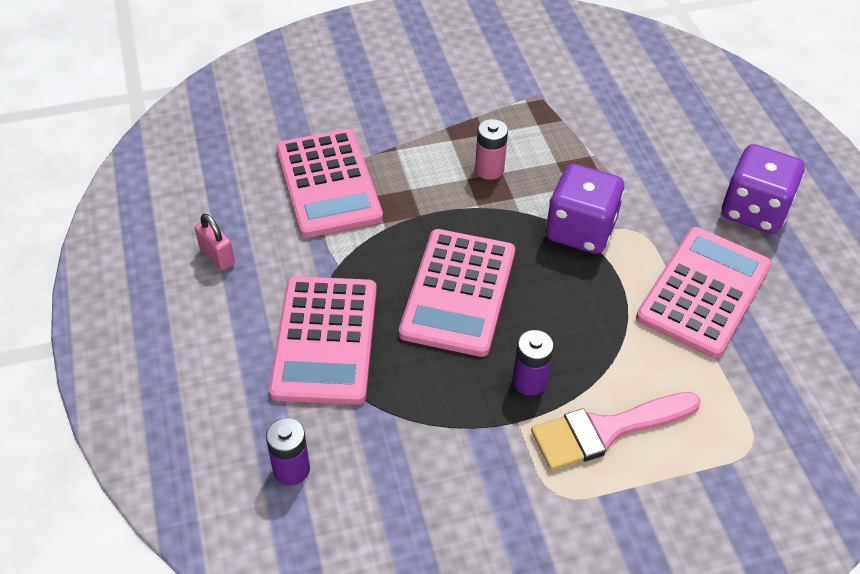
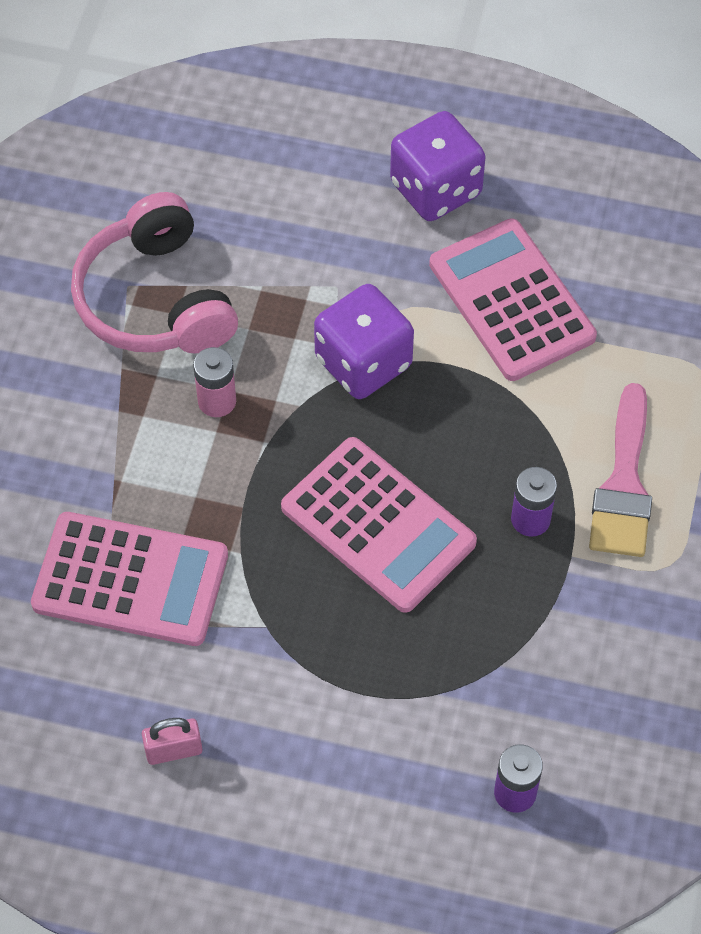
camera: 60 degrees left, 10 degrees up
(325, 340) = (366, 688): pink calculator -> none
(539, 110) = (155, 299): none -> pink headphones

